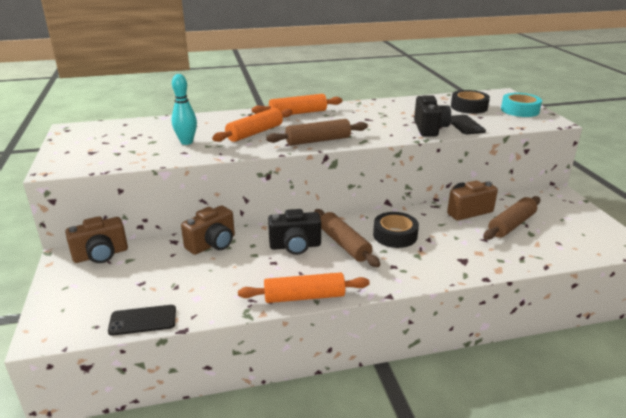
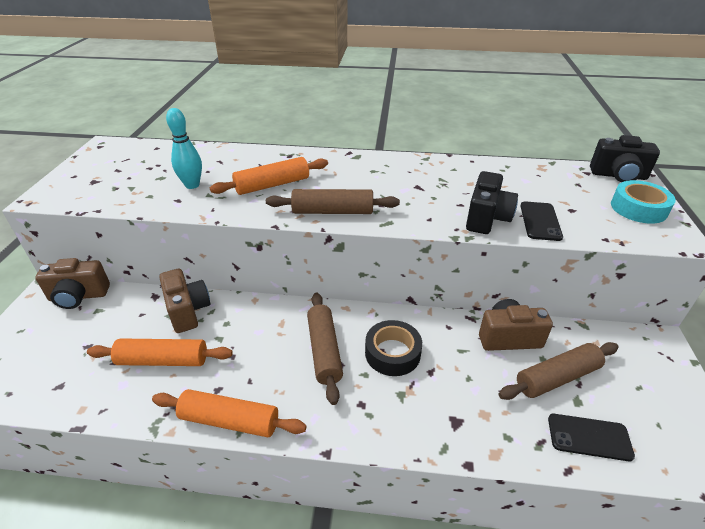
camera: 20 degrees right, 10 degrees up
(143, 320) = (53, 400): black phone -> black phone (589, 437)
(212, 244) = (188, 311): brown camera -> brown camera turned 90 degrees counterclockwise
(295, 246) = (269, 338): black camera -> black camera (618, 176)
(298, 113) = (342, 162): orange rolling pin -> orange rolling pin (163, 360)
(469, 107) = (566, 190): black tape -> none

